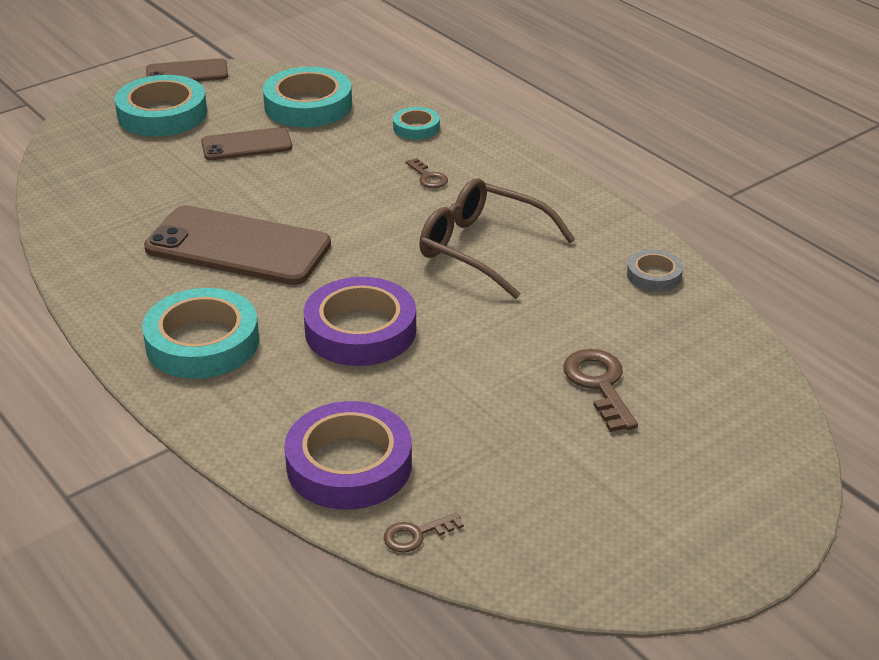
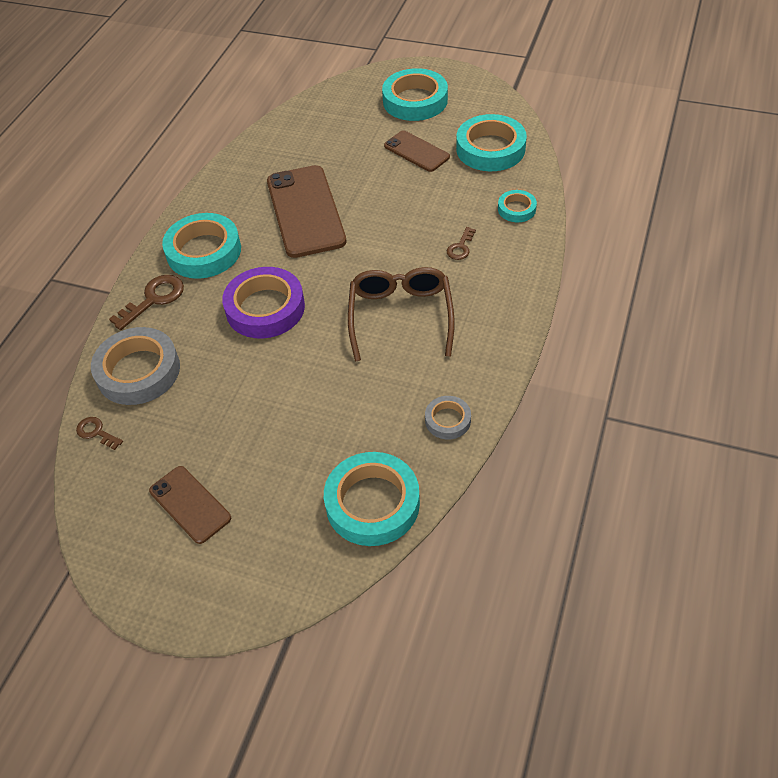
camera: 60 degrees right, 15 degrees up
(187, 73) = (472, 81): brown phone -> brown phone (190, 504)
(349, 464) = (138, 371): purple tape -> grey tape
(599, 384) = (296, 449): brown key -> brown key (154, 299)
(718, 360) = (372, 503): none -> turquoise tape

